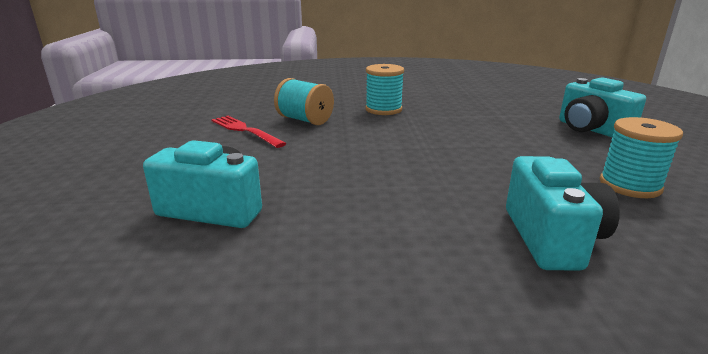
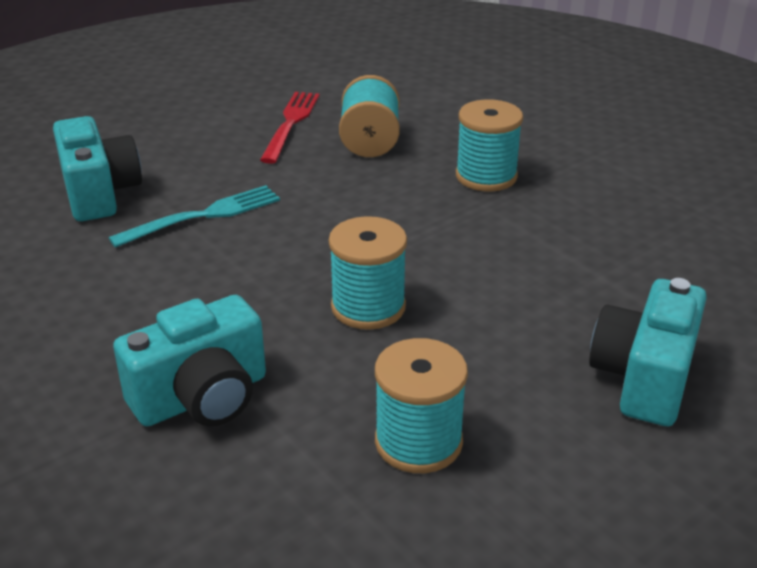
camera: 55 degrees right, 10 degrees up
(313, 180) = (204, 216): none -> turquoise fork
(483, 163) = (368, 307): none -> turquoise spool

